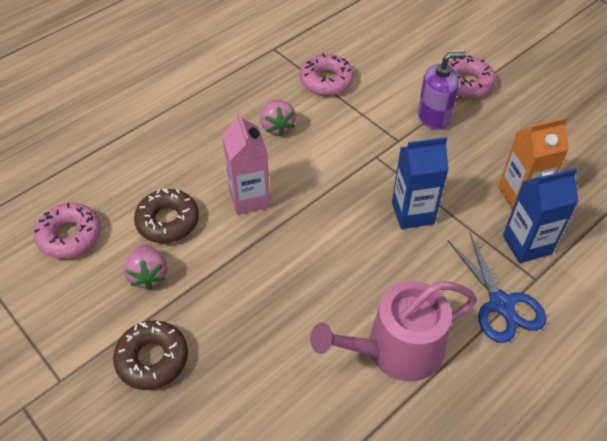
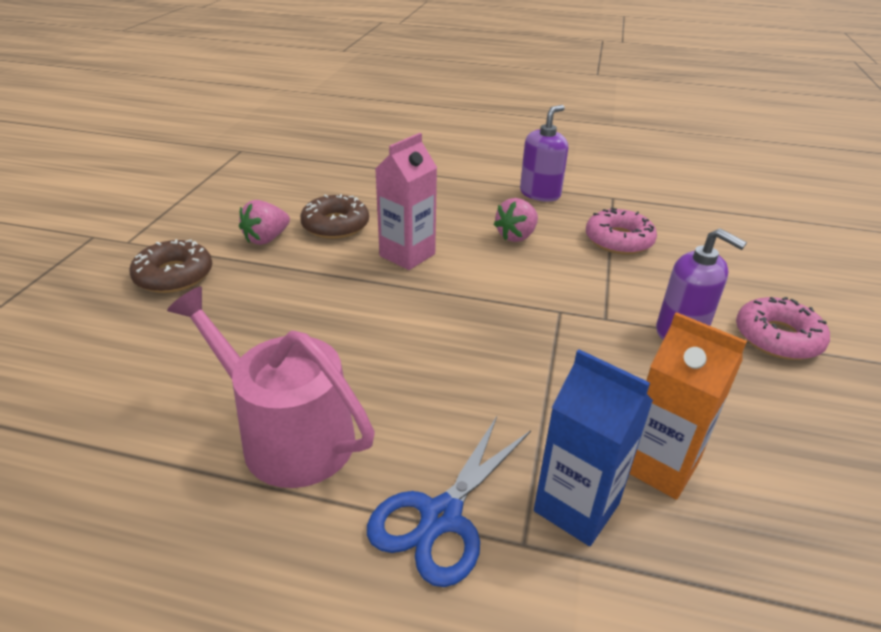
camera: 55 degrees right, 15 degrees down
(70, 236) = (278, 191): pink donut -> none
(233, 81) = (540, 194): none -> purple soap dispenser
(412, 213) = (509, 371): blue carton -> none

